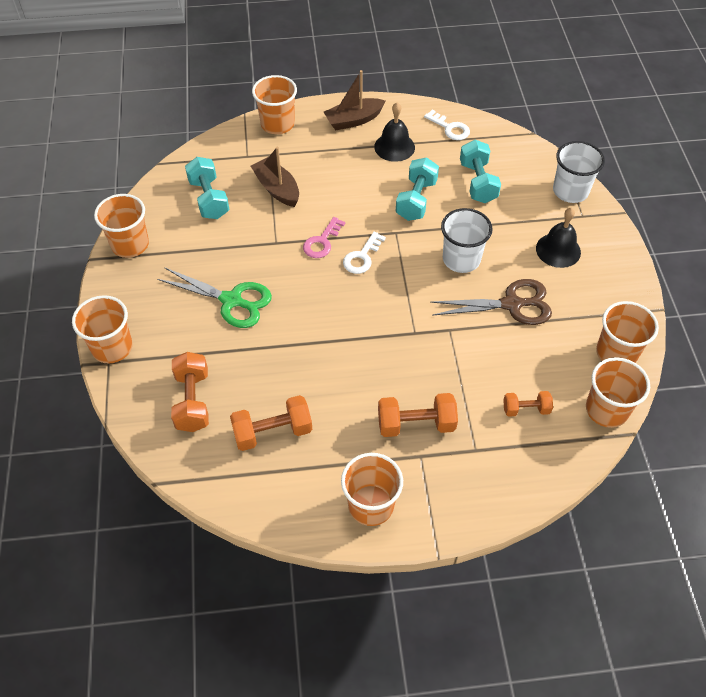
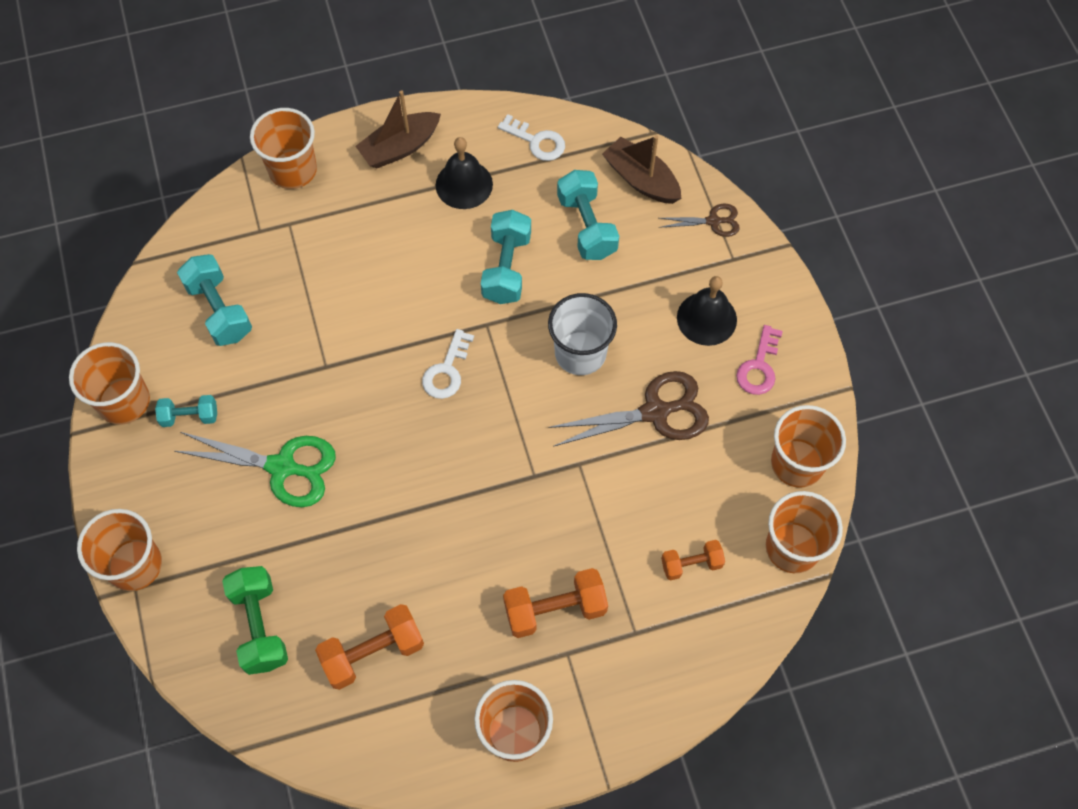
camera: 10 degrees left, 10 degrees up
(173, 260) = (190, 416): none -> turquoise dumbbell
(193, 401) = (260, 626): orange dumbbell -> green dumbbell
(277, 189) = (312, 279): brown boat -> brown boat (641, 179)
(322, 242) = (388, 355): pink key -> pink key (759, 366)
(570, 191) = (713, 221): white cup -> brown scissors

